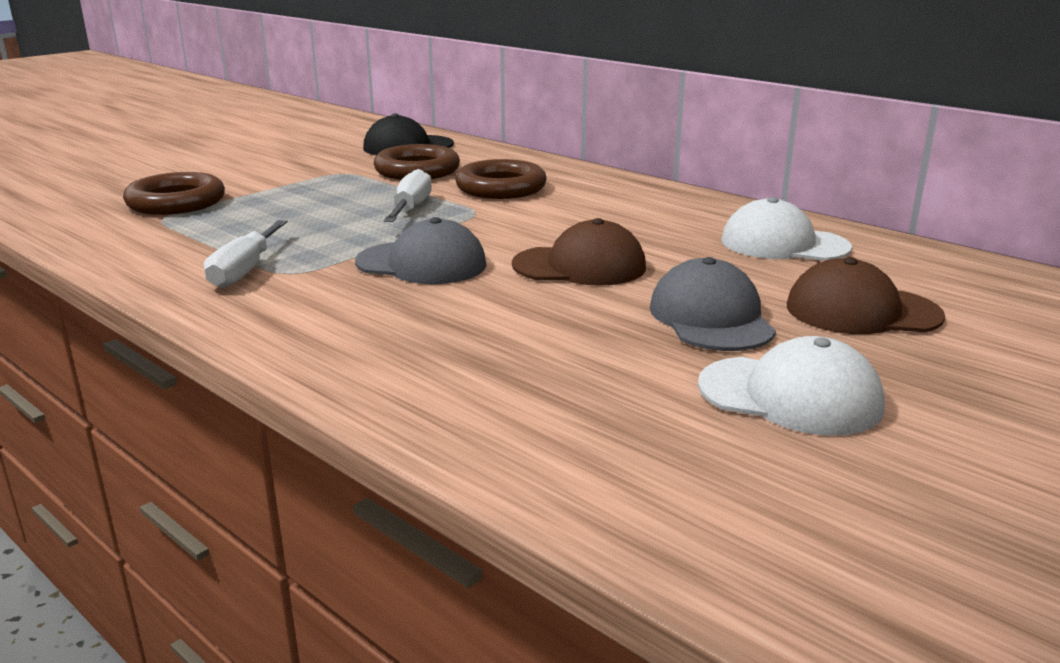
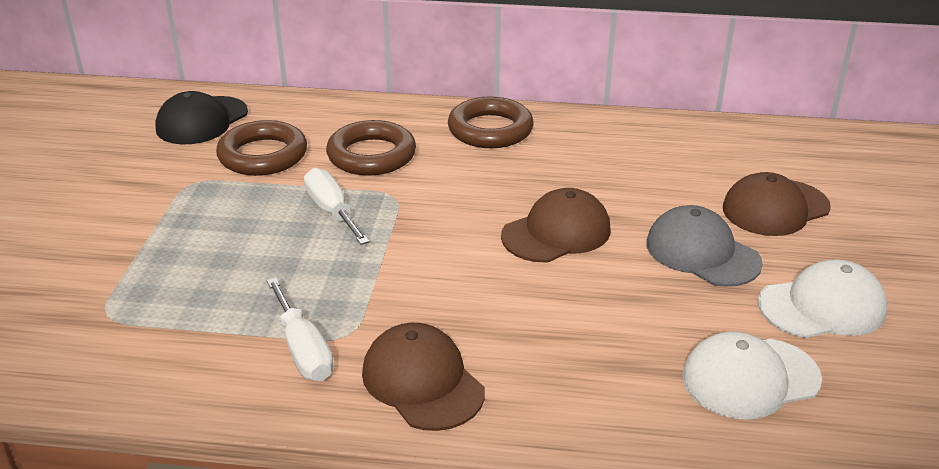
camera: 35 degrees left, 10 degrees up
(176, 202) = (85, 287): brown ring -> brown ring (490, 130)
(293, 315) = (422, 382): none -> brown cap
(422, 264) = (438, 278): grey cap -> none
(783, 244) = (657, 153): white cap -> white cap (750, 378)

